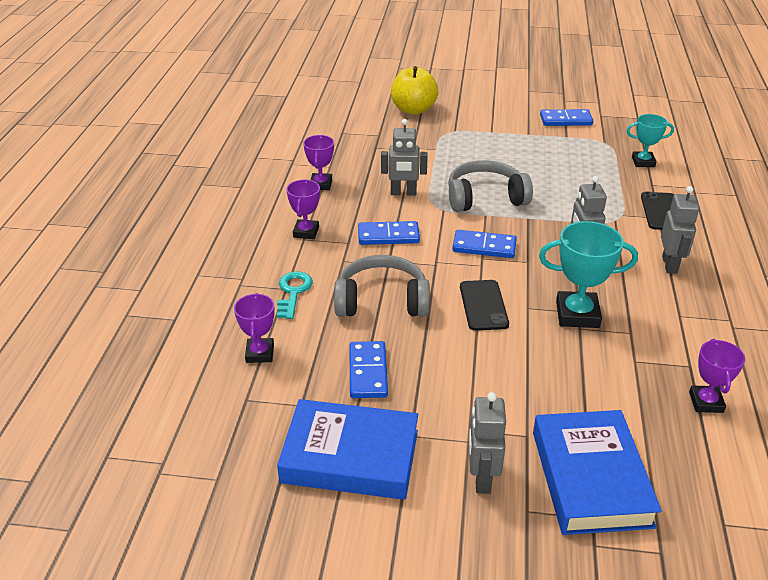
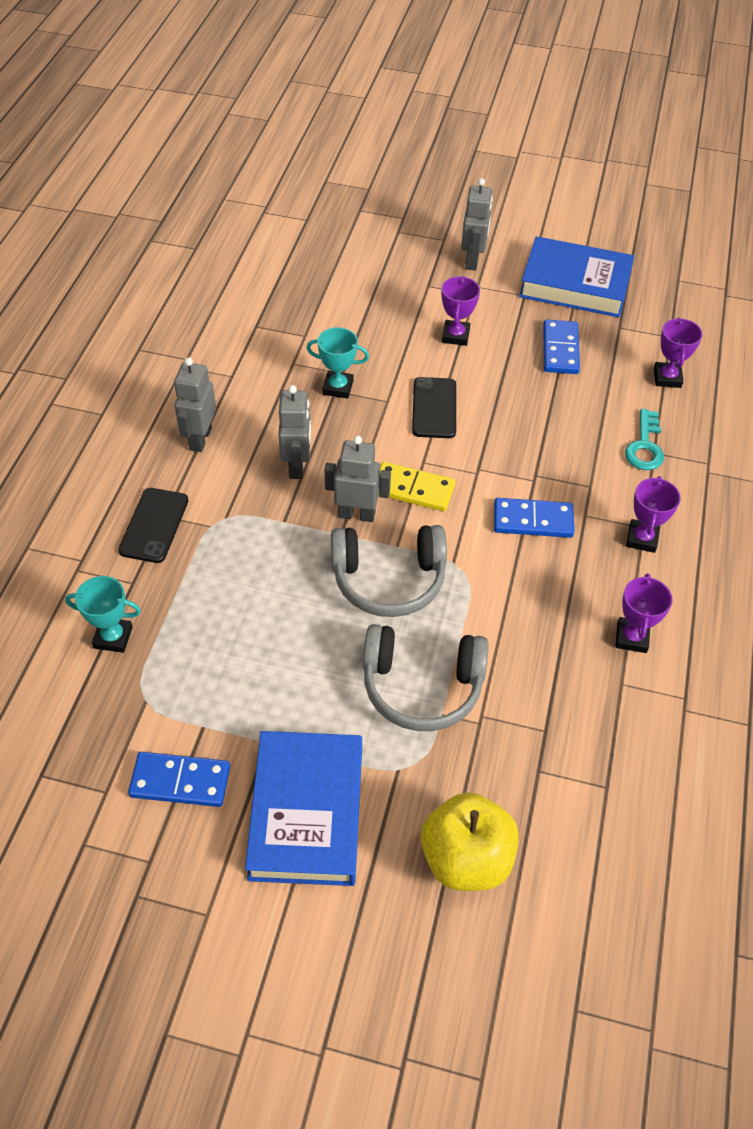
camera: 175 degrees left, 15 degrees up
(382, 301) = (544, 424): grey headphones -> grey headphones (422, 686)
(403, 193) = (506, 604): grey robot -> grey robot (356, 514)
(484, 247) = (413, 489): blue domino -> yellow domino
(577, 314) = (338, 387): turquoise trophy -> turquoise trophy, size x0.63
(590, 478) = (388, 253): blue book -> blue book (306, 812)
(706, 402) = (263, 295): purple trophy -> purple trophy (455, 336)

